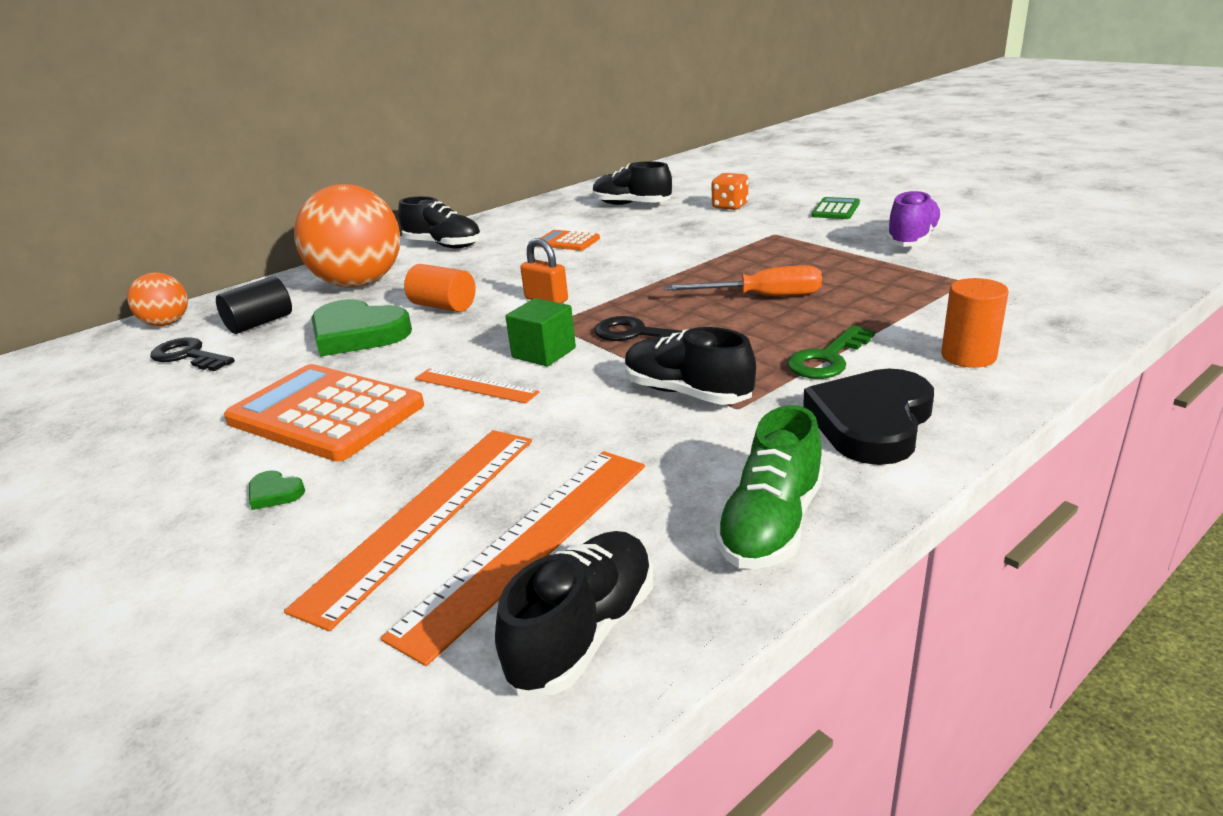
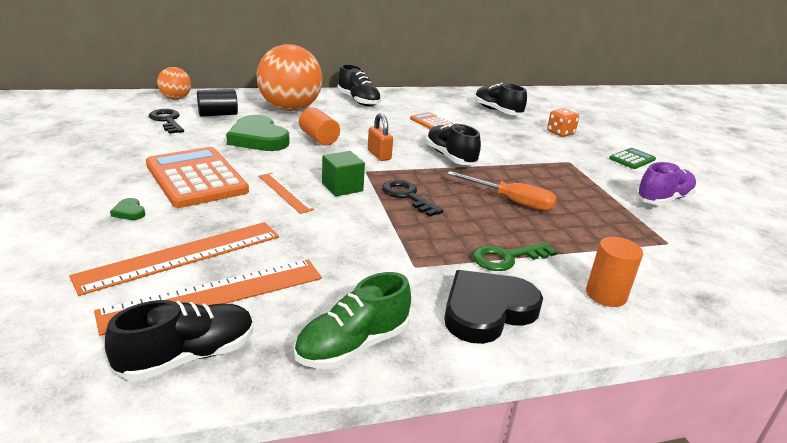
camera: 20 degrees right, 0 degrees up
(687, 393) = (395, 244): black shoe -> black shoe (450, 157)

